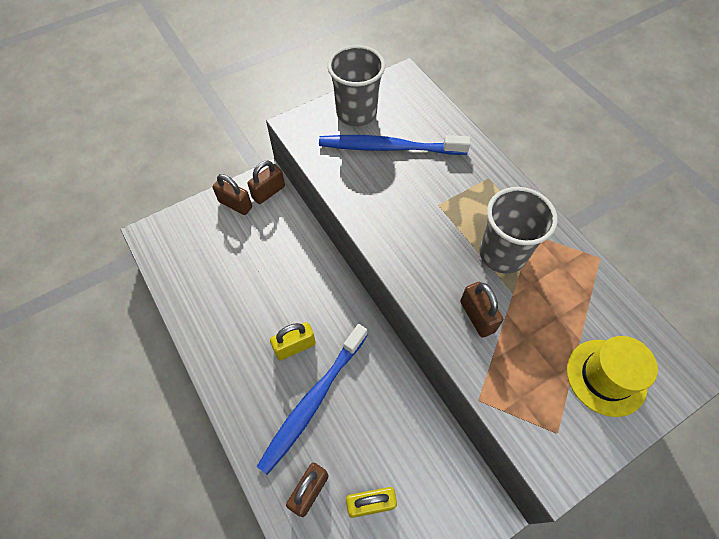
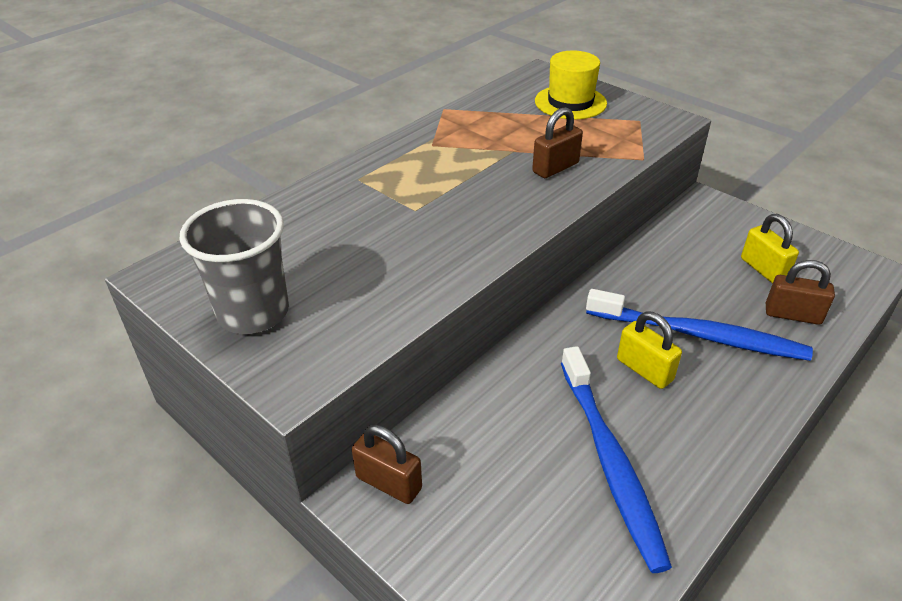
camera: 105 degrees left, 20 degrees down
(235, 204) = (432, 528): brown padlock -> none
(388, 147) = (325, 266): blue toothbrush -> blue toothbrush (610, 462)
(502, 254) = (468, 160): grey cup -> none

